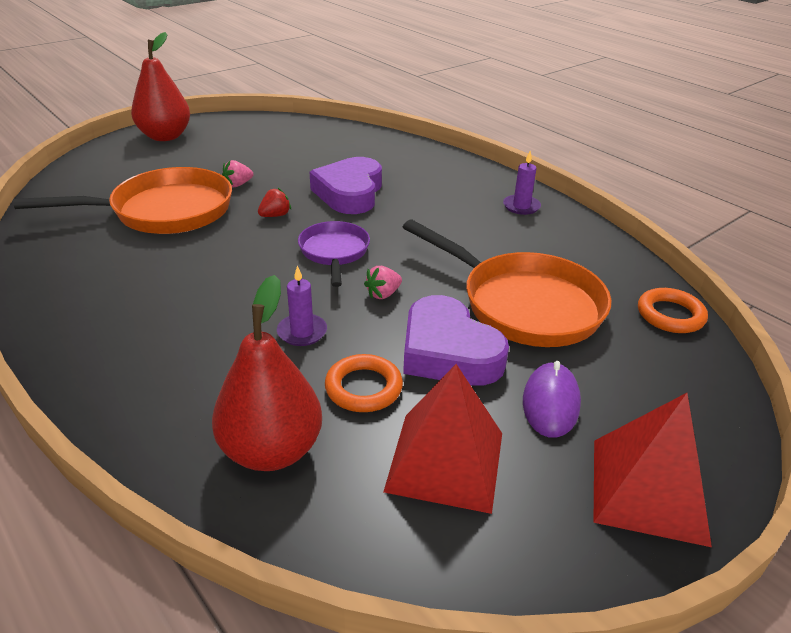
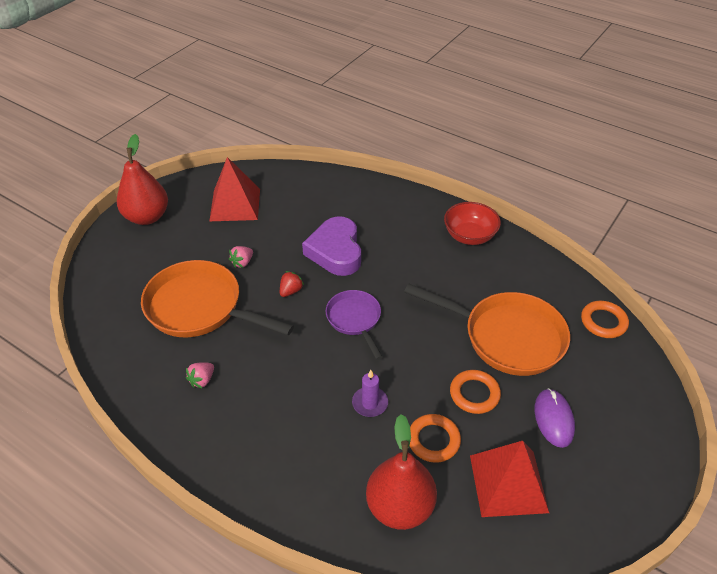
camera: 15 degrees left, 10 degrees up
(164, 211) = (200, 308): orange pan -> orange pan turned 120 degrees counterclockwise
(383, 294) = (409, 352): pink strawberry -> pink strawberry (202, 380)
(448, 352) = (474, 394): purple heart -> orange ring
(521, 206) = (469, 236): purple candle -> red bowl
(648, 490) = (630, 469): red pyramid -> red pyramid (235, 204)

